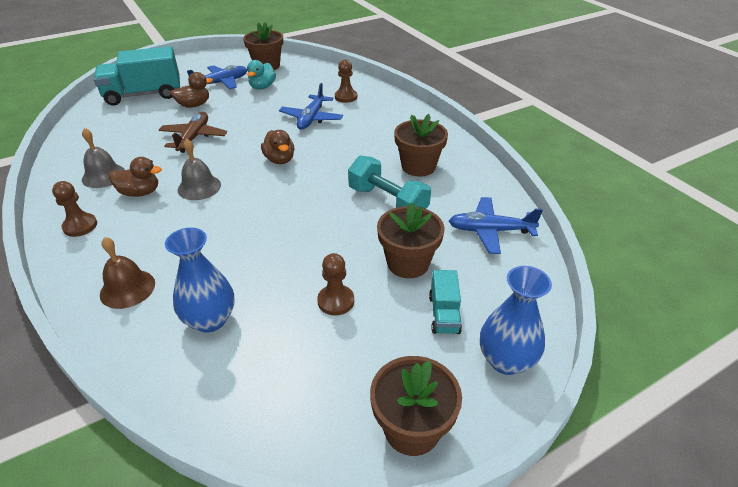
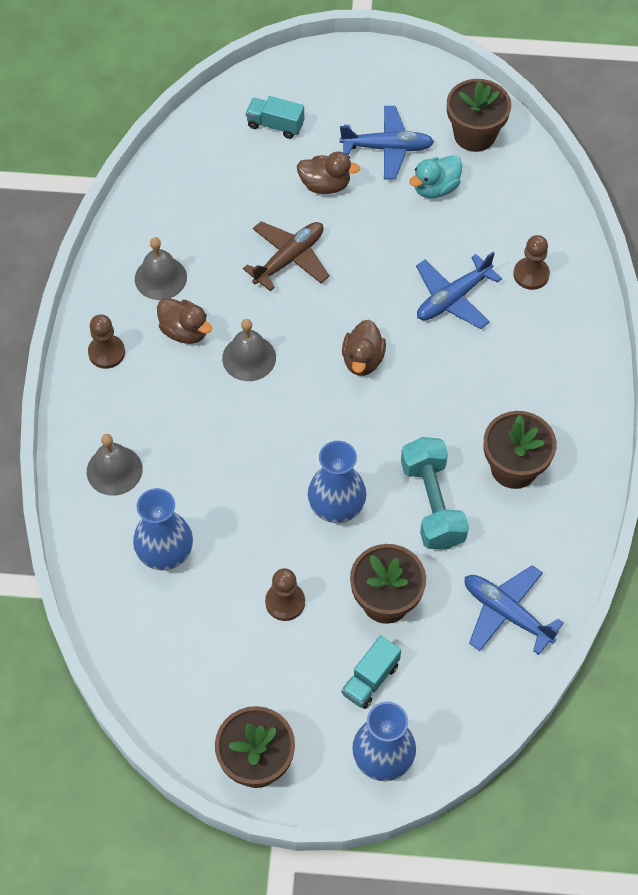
camera: 35 degrees right, 20 degrees up
(127, 288) = (114, 470): brown bell -> grey bell
(144, 95) = (275, 125): turquoise truck -> turquoise truck, size x0.49
(326, 231) = (336, 507): none -> blue vase

